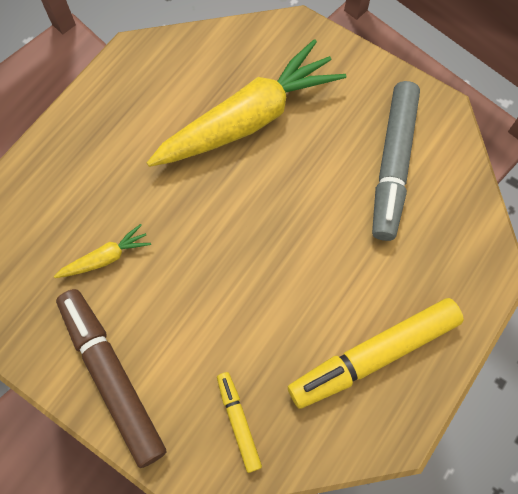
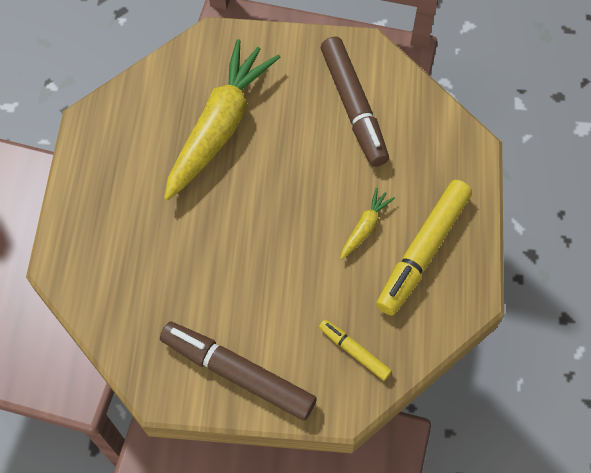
camera: 30 degrees left, 5 degrees down
(105, 258) = (173, 290): yellow carrot -> yellow carrot (365, 227)
(393, 165) = (353, 107): grey marker -> brown marker

